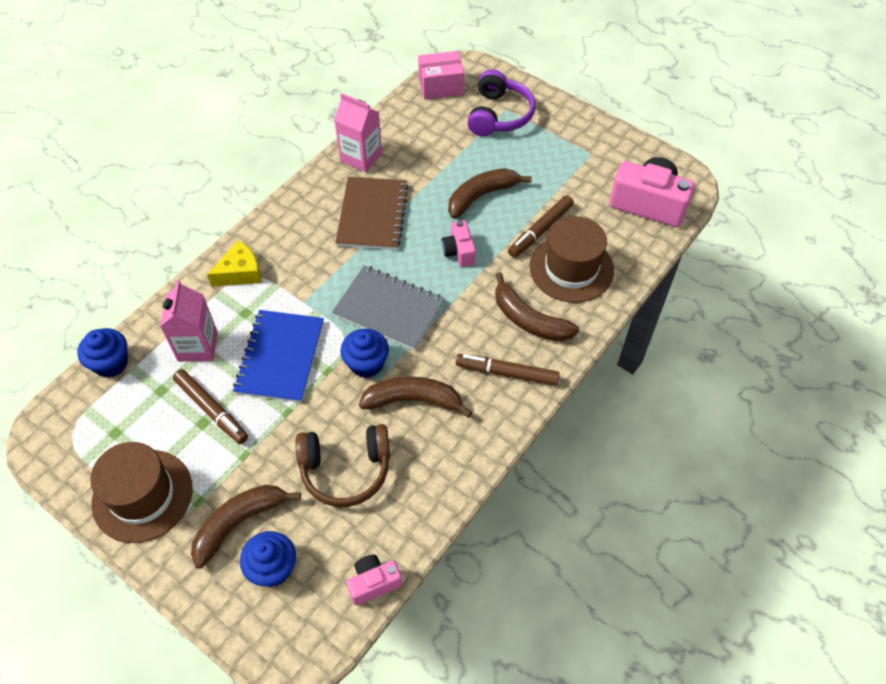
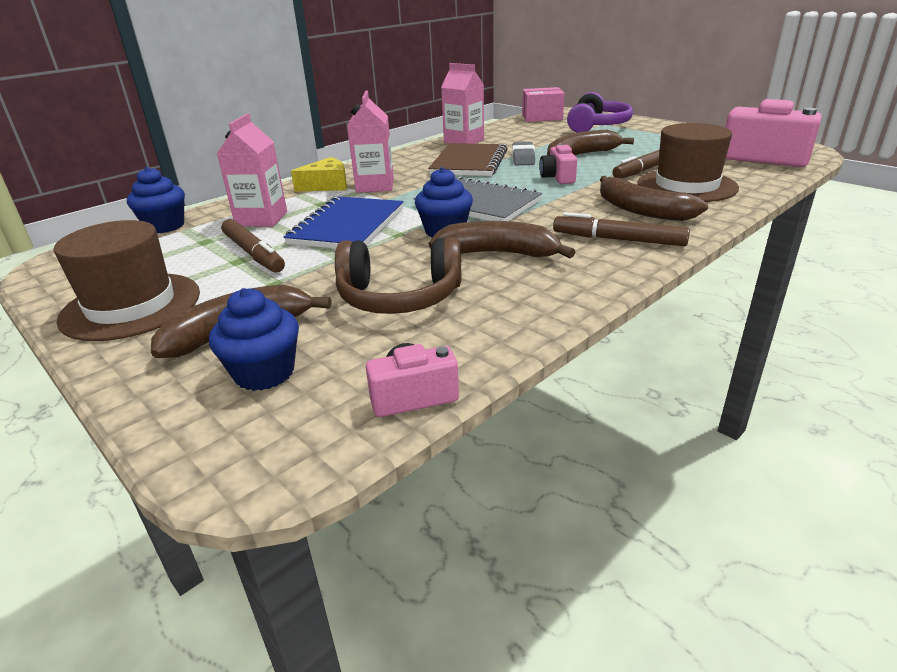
camera: 10 degrees right, 25 degrees down
(288, 273) = (375, 186): none -> pink carton
(425, 203) = (523, 158): none -> grey eraser

